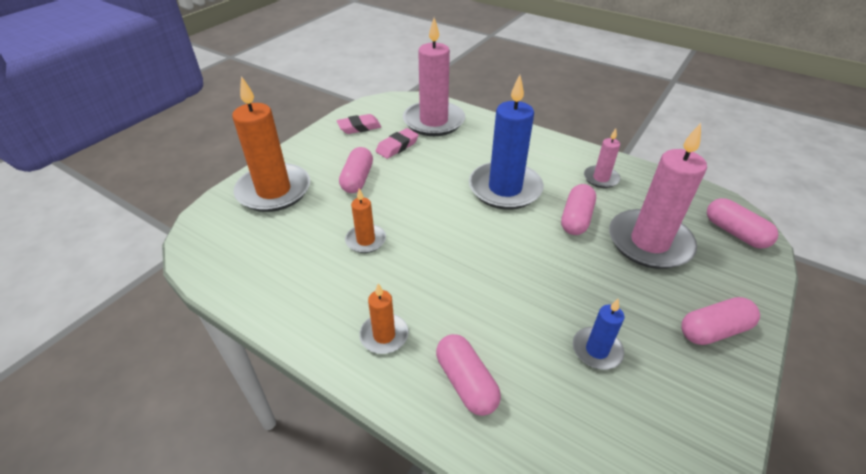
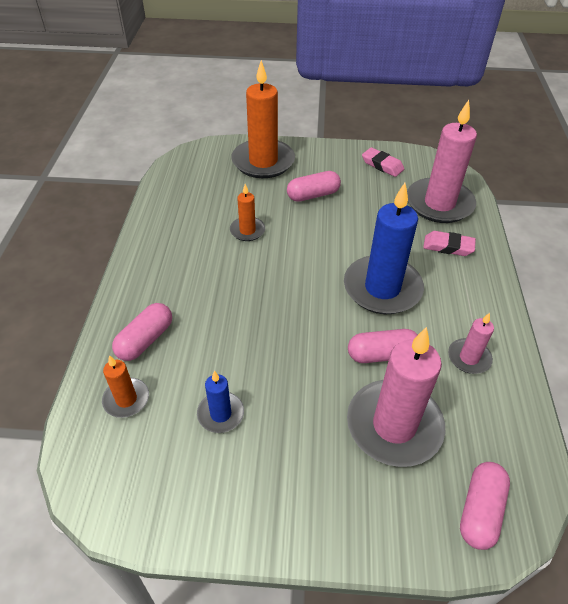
camera: 60 degrees right, 5 degrees up
(384, 335) = (162, 280): orange candle -> orange candle (126, 399)
(397, 146) = (377, 197): pink eraser -> pink eraser (448, 246)
(713, 330) = (300, 506): pink capsule -> none

